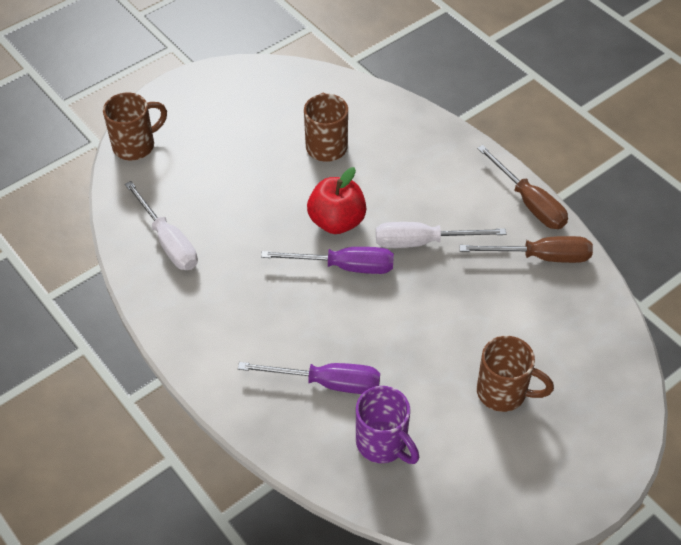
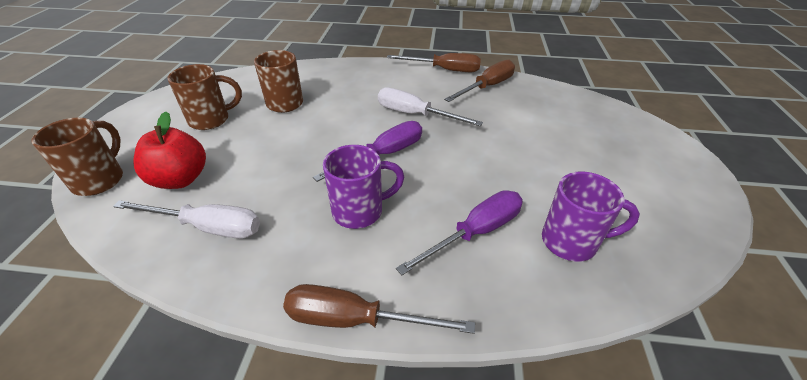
camera: 45 degrees left, 10 degrees down
(192, 374) = (356, 320): none -> brown screwdriver
(271, 304) = (360, 211): none -> purple mug
(337, 221) = (344, 135): red apple -> red apple (180, 179)
(423, 242) = (415, 115): white screwdriver -> white screwdriver turned 75 degrees clockwise
(503, 392) = (578, 156): brown mug -> brown mug (211, 120)

